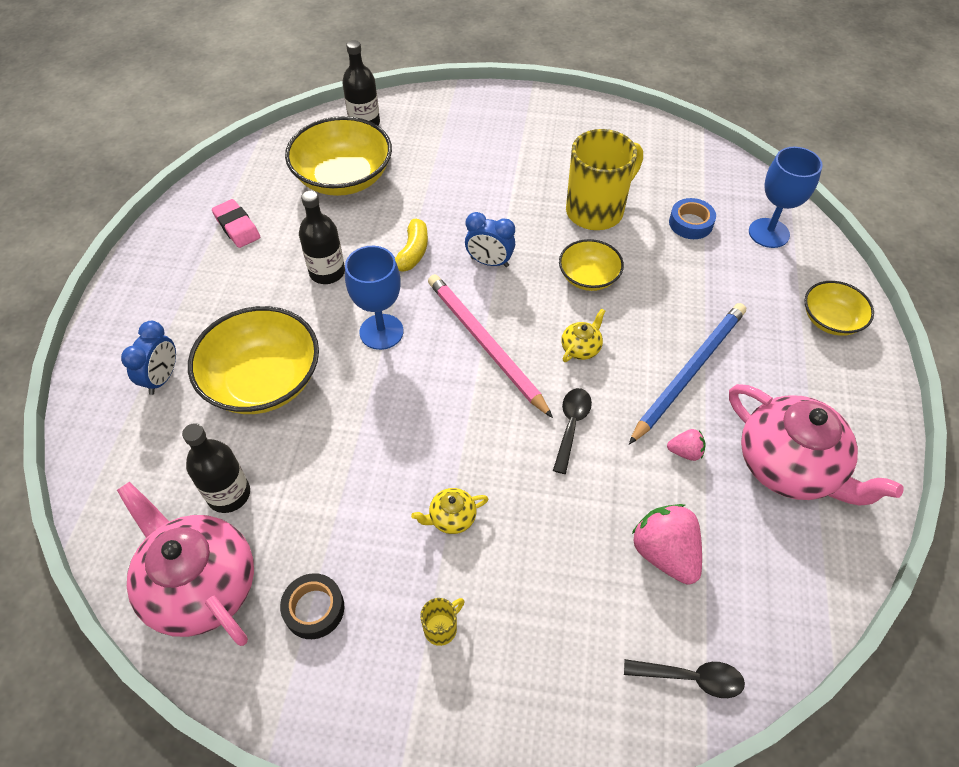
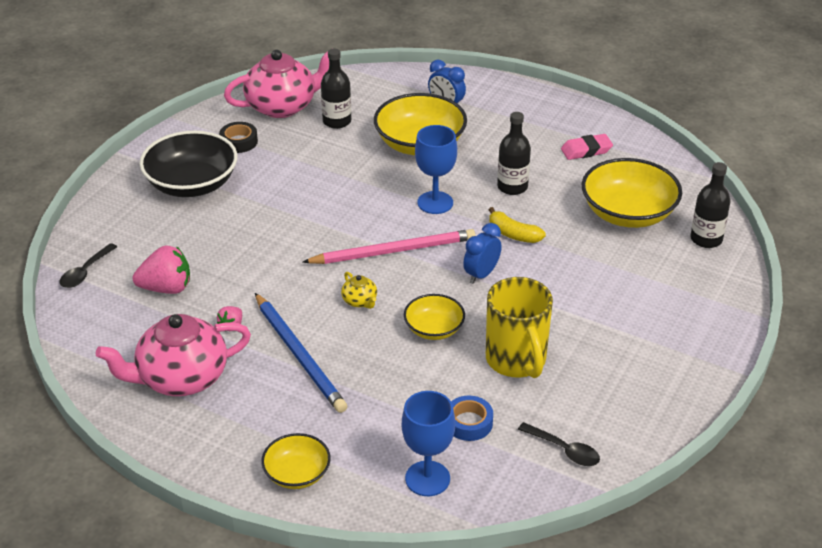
camera: 110 degrees right, 15 degrees down
(441, 628) = (192, 184): yellow mug -> black bowl
(451, 518) = (259, 203): yellow teapot -> none
(571, 426) = (292, 275): black spoon -> black spoon (564, 450)

